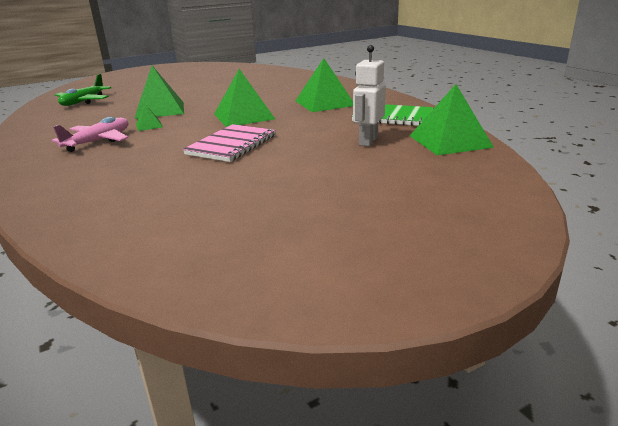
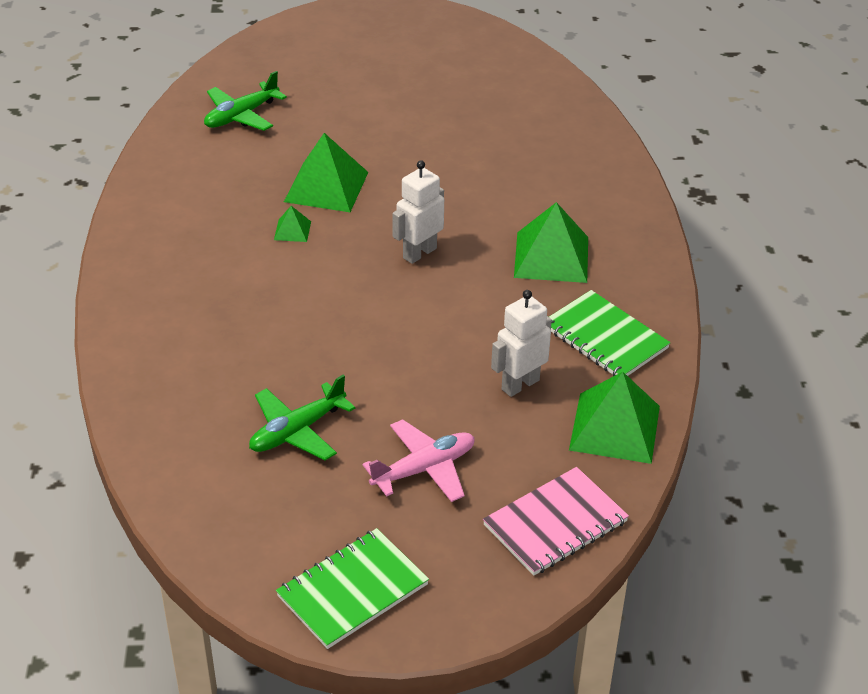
camera: 25 degrees right, 15 degrees up
(98, 141) = (219, 250): pink plane -> pink plane (424, 469)
(230, 197) = (297, 431): none -> green plane
(231, 145) = (360, 325): pink notebook -> pink notebook (555, 523)
(244, 116) = (419, 253): green pyramid -> white robot
(380, 270) = (352, 590): none -> green notebook

